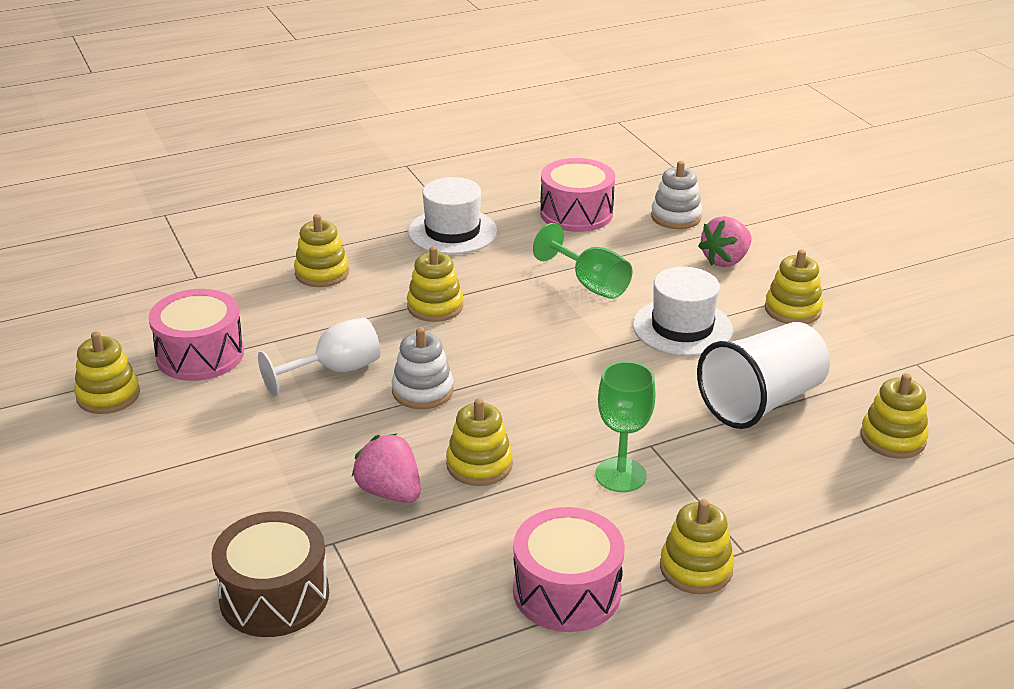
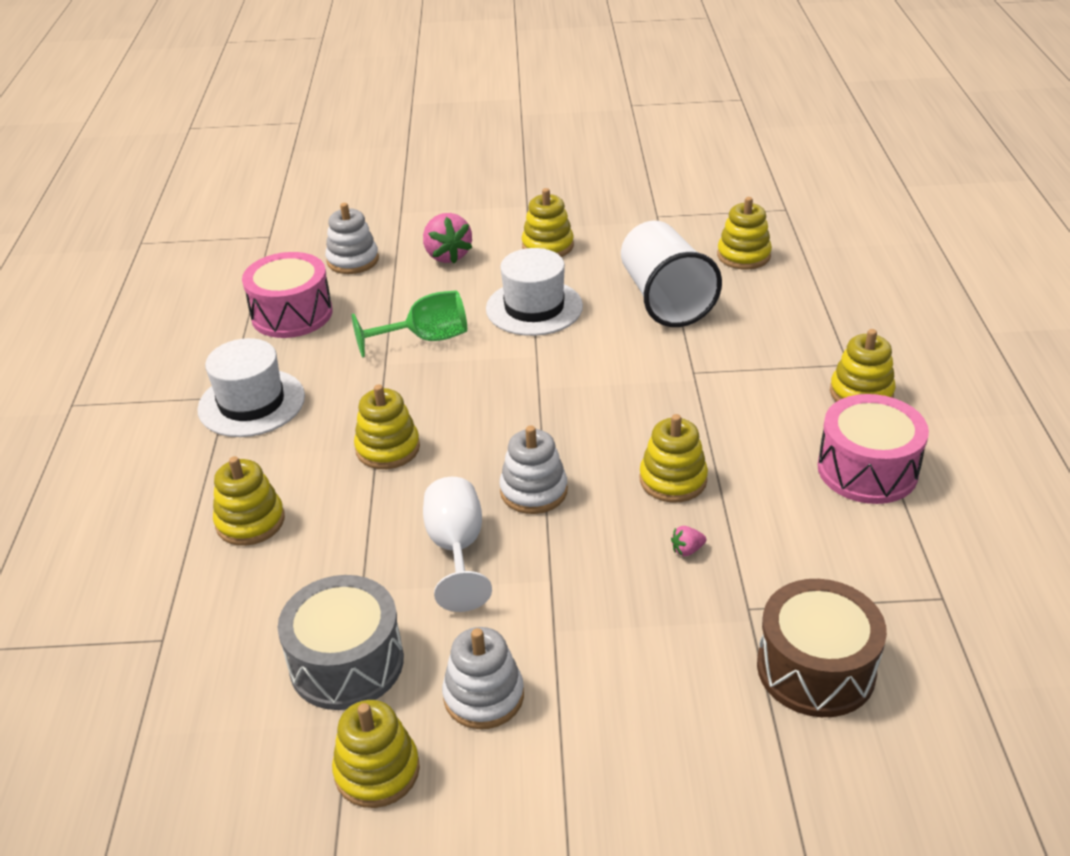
camera: 65 degrees left, 5 degrees up
(188, 423) = (483, 696): none -> white stacking toy
(200, 355) = (346, 663): pink drum -> grey drum
(390, 492) = (687, 550): pink strawberry -> pink strawberry, size x0.45
(620, 475) = (727, 399): green goblet -> none

